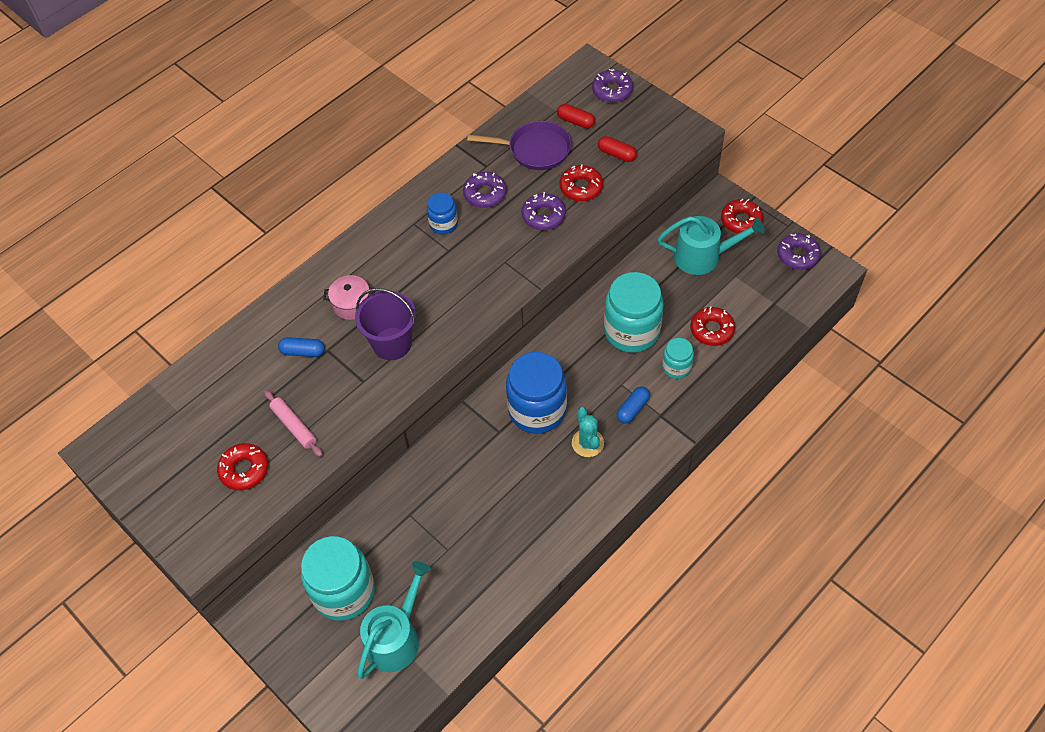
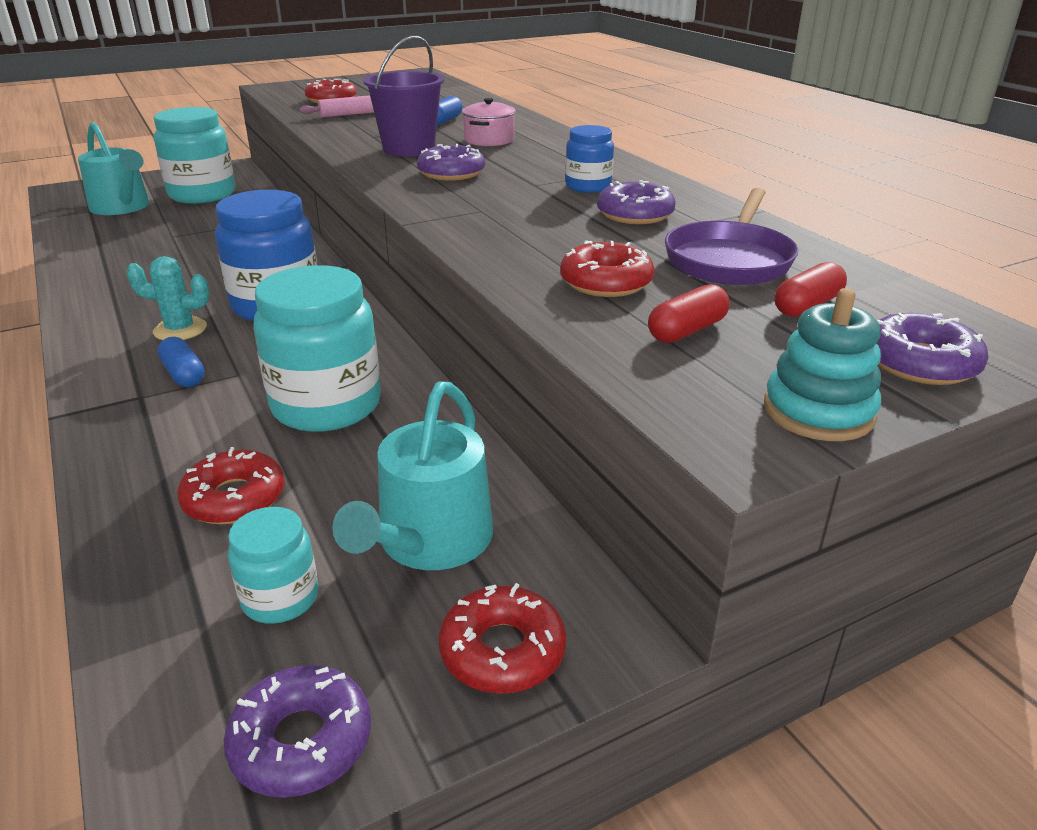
camera: 105 degrees right, 25 degrees down
(543, 216) = (555, 245): purple donut -> purple donut (451, 173)
(660, 115) = (818, 411): none -> turquoise stacking toy
(676, 367) = (205, 434): turquoise jar -> turquoise jar (280, 598)

